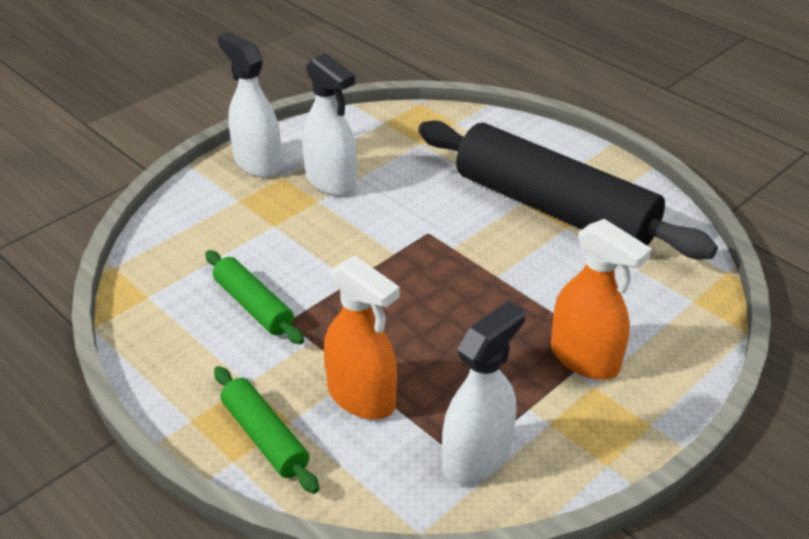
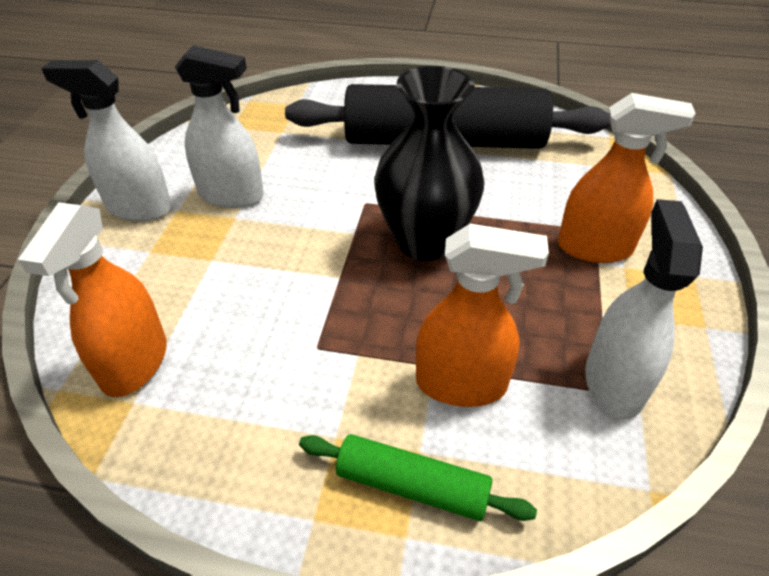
camera: 35 degrees left, 5 degrees up
(167, 273) = (134, 363): none -> orange spray bottle
(254, 306) = (266, 349): green rolling pin -> none
(444, 285) = (425, 241): none -> black vase

